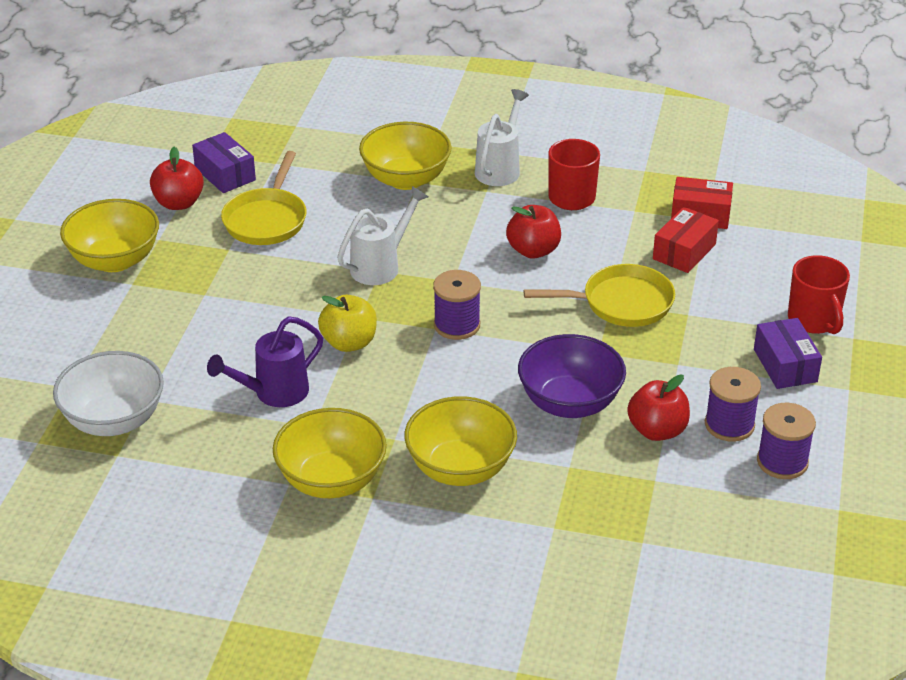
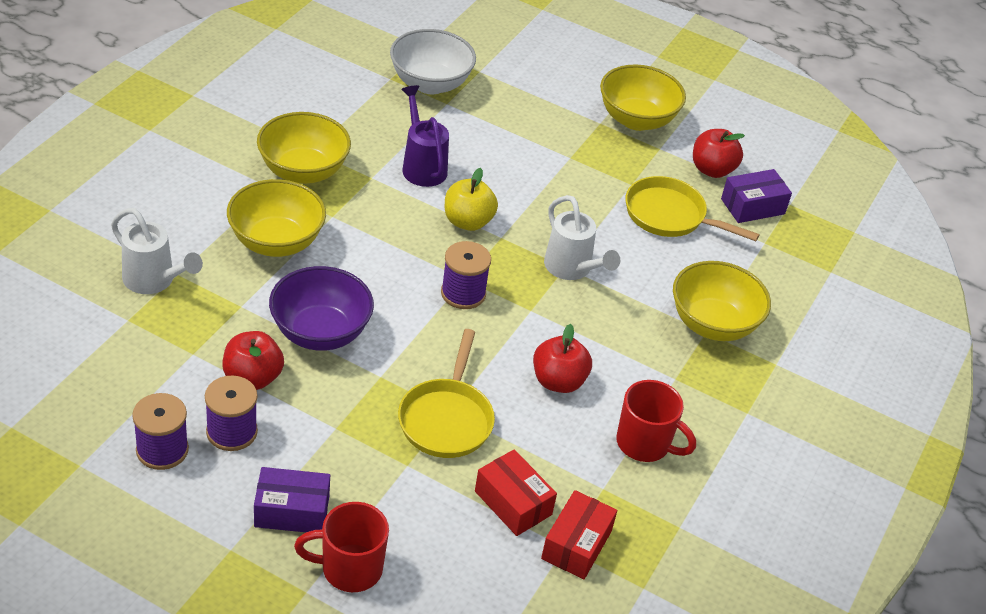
camera: 100 degrees right, 5 degrees up
(500, 169) = (714, 401): white watering can -> white watering can (153, 280)

